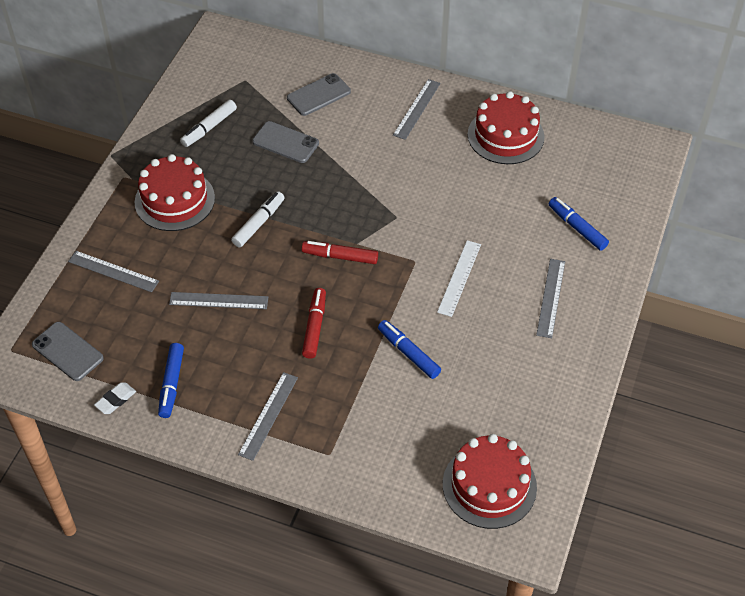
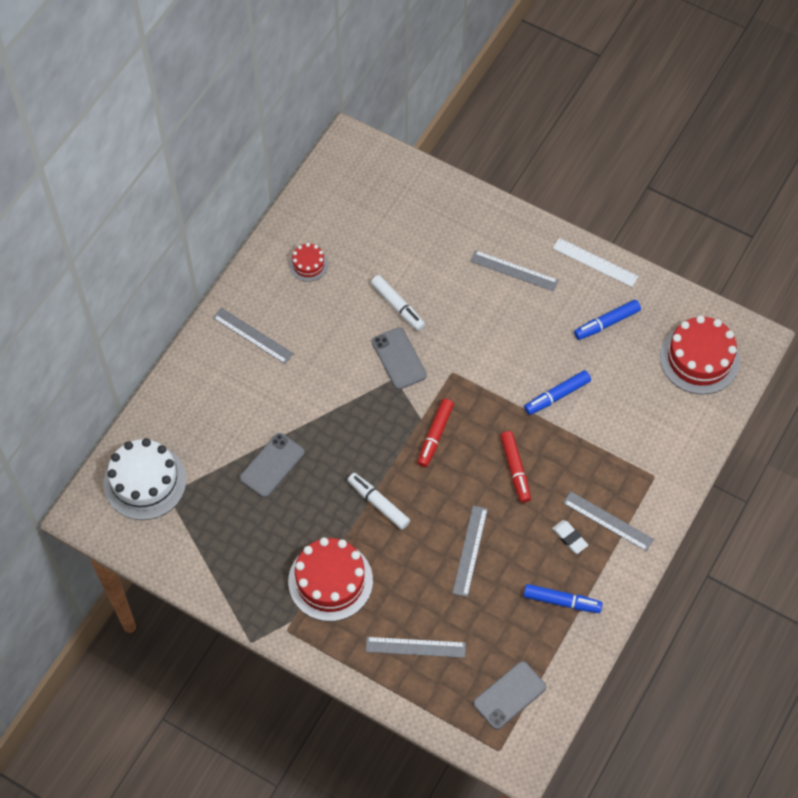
camera: 80 degrees left, 10 degrees up
(113, 271) = (415, 647): grey ruler -> grey ruler turned 60 degrees clockwise
(115, 400) = (573, 653): white eraser -> white eraser (569, 538)
(209, 128) = (233, 538): white marker -> white marker (397, 306)
(254, 64) = (145, 482): none -> white cake
(314, 327) = (515, 469): red marker -> red marker turned 120 degrees counterclockwise
(318, 95) = (209, 424): grey phone -> grey phone (399, 358)
(459, 278) = (478, 339): white ruler -> white ruler (595, 262)
(505, 136) = (308, 264): red cake -> red cake, size x0.51
(577, 228) = (437, 231): blue marker -> blue marker (606, 323)

